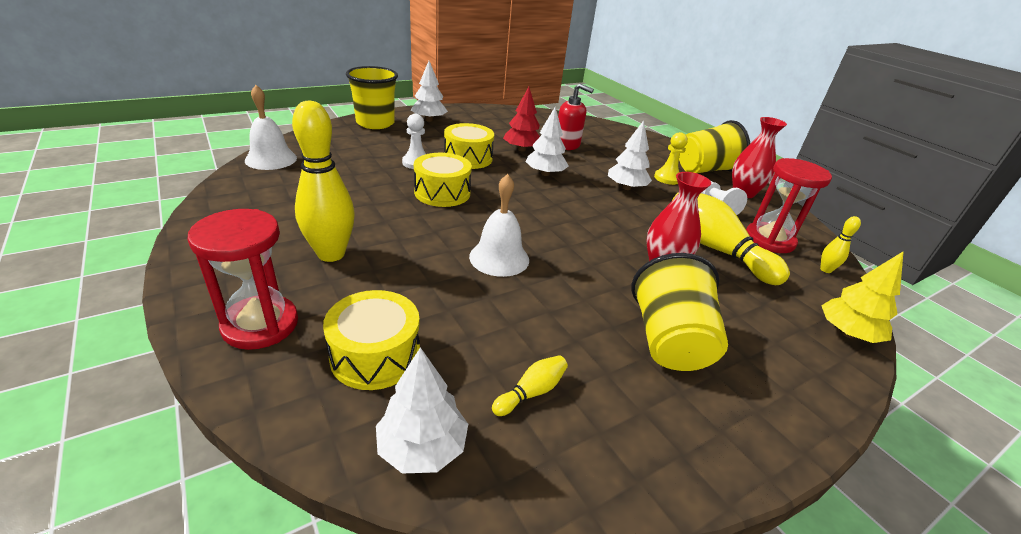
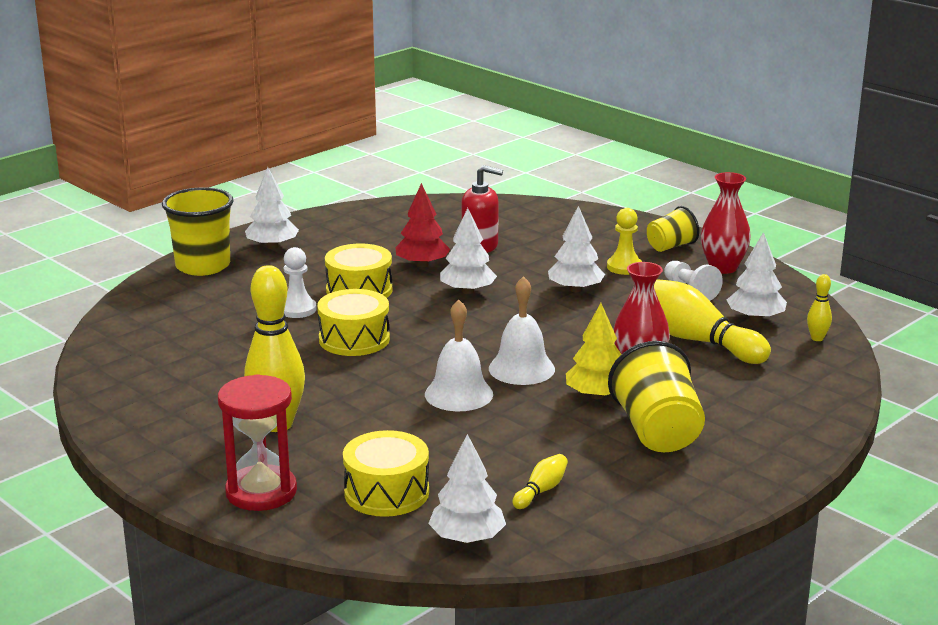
camera: 10 degrees left, 10 degrees down
(271, 159) = (112, 340): white bell -> white bell (521, 368)
(704, 170) = (670, 246): yellow cup -> yellow cup, size x0.59
(769, 240) = (755, 318): red hourglass -> white tree
(847, 333) = (832, 393): yellow tree -> yellow tree (597, 395)

